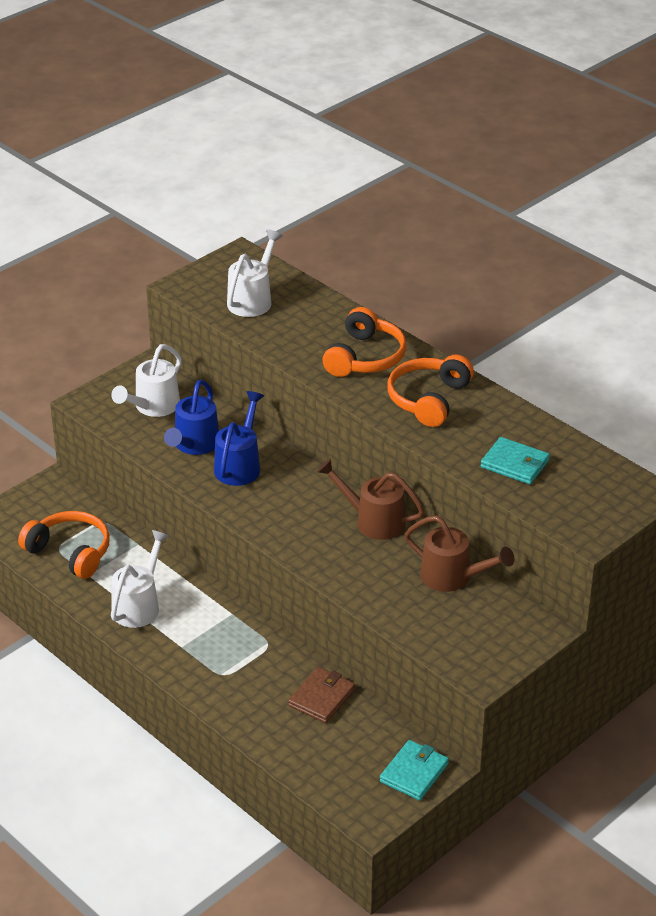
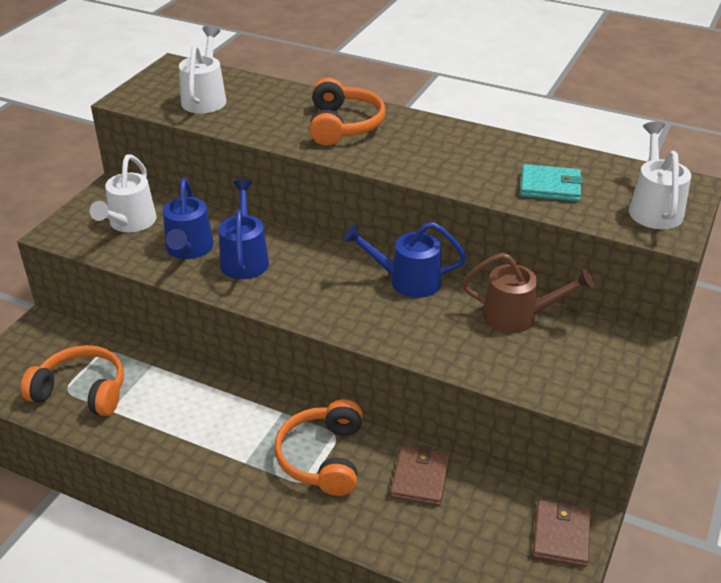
camera: 20 degrees left, 0 degrees up
(139, 605) = (179, 429): white watering can -> white watering can (654, 208)
(373, 521) = (407, 281): brown watering can -> blue watering can
(414, 773) = (561, 535): turquoise wallet -> brown wallet
(428, 399) = (428, 148): orange headphones -> orange headphones (323, 457)

